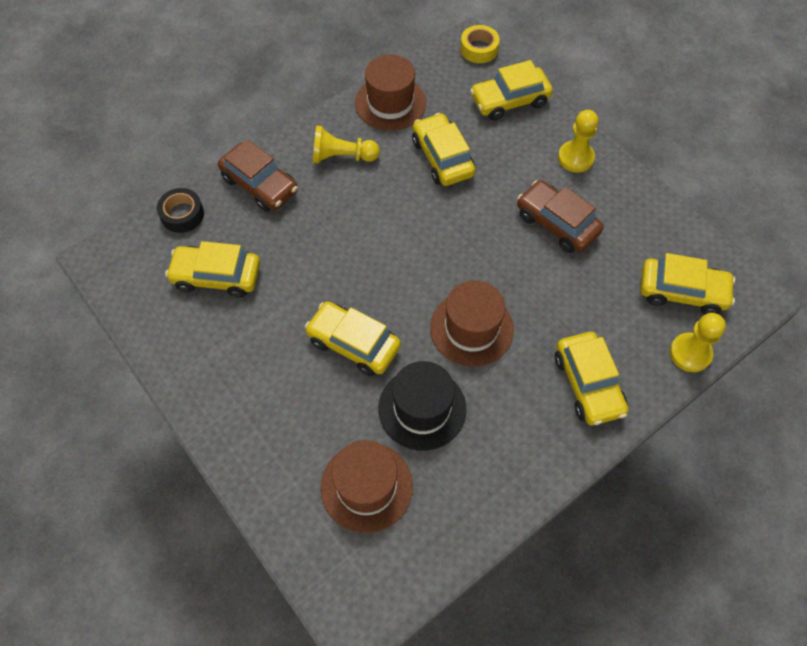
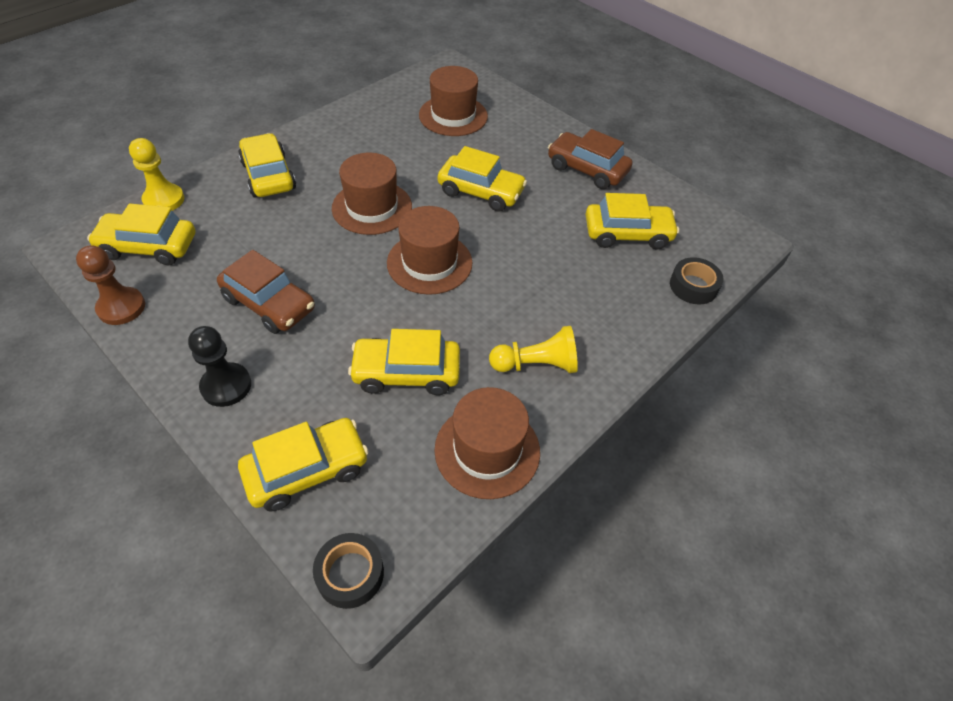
camera: 170 degrees right, 10 degrees down
(260, 184) = (623, 323): brown car -> brown car (587, 169)
(417, 255) = (429, 263): none -> brown hat
(422, 408) = (415, 155): black hat -> none
(442, 157) = (406, 373): yellow car -> yellow car turned 120 degrees clockwise
(479, 49) = (350, 574): yellow tape -> black tape
(575, 158) = (226, 386): yellow pawn -> black pawn
(679, 228) = (121, 307): none -> brown pawn

